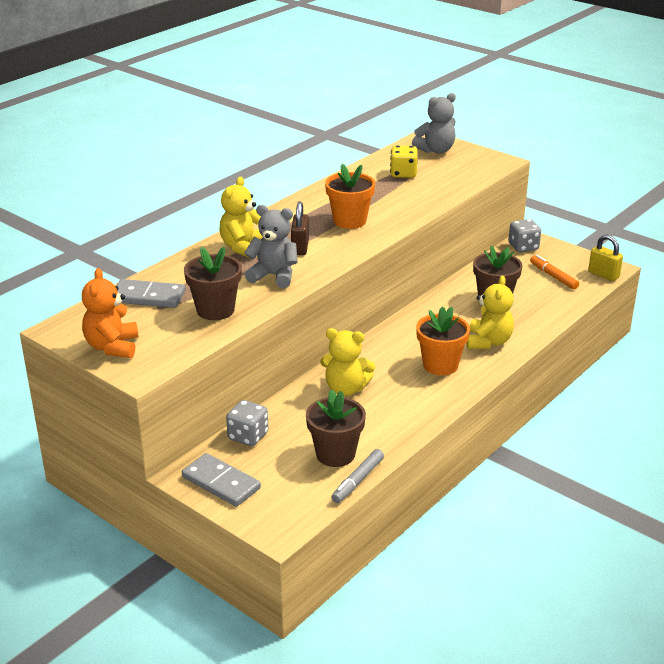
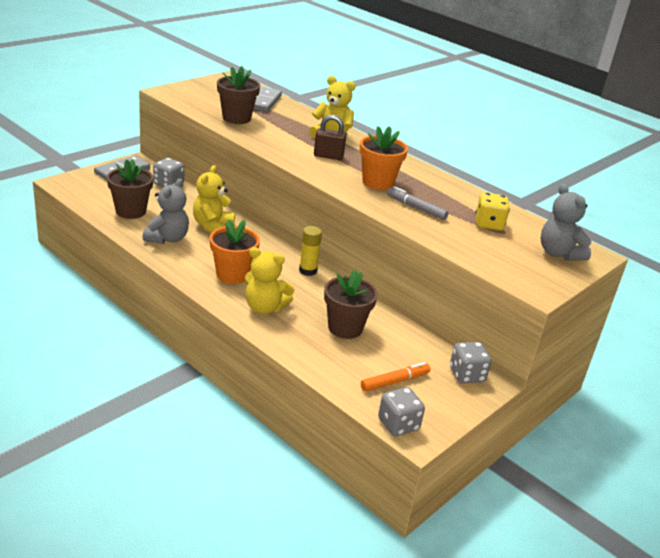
camera: 90 degrees right, 0 degrees up
(112, 347) = (201, 88): orange teddy bear -> none
(274, 276) = (282, 141): grey teddy bear -> grey teddy bear (167, 238)
(357, 481) = (95, 215): grey marker -> grey marker (416, 208)
(408, 323) = (308, 271): none -> yellow glue stick
(603, 275) = (398, 424): yellow padlock -> grey dice

